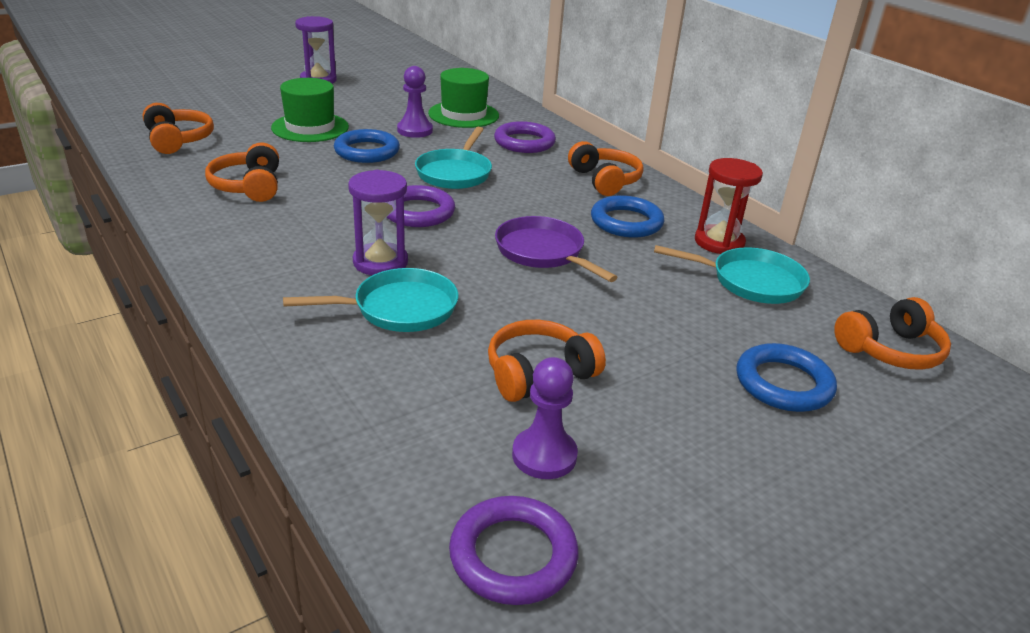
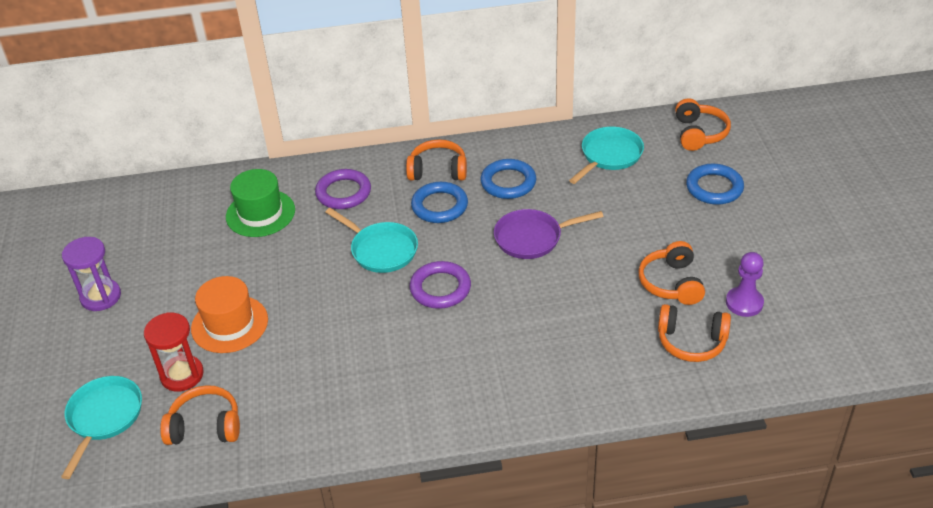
camera: 60 degrees left, 10 degrees up
(249, 186) = (341, 385): orange headphones -> orange headphones (691, 342)
(310, 127) = (229, 324): green hat -> orange hat
(367, 151) = (308, 295): blue ring -> blue ring (439, 206)
(380, 262) = (510, 326): purple hourglass -> none
(398, 309) = (576, 330): turquoise pan -> turquoise pan (104, 418)
(415, 130) = (278, 254): purple pawn -> none
(513, 555) = (812, 336): purple ring -> none
(719, 242) = (556, 149): red hourglass -> red hourglass (182, 375)

